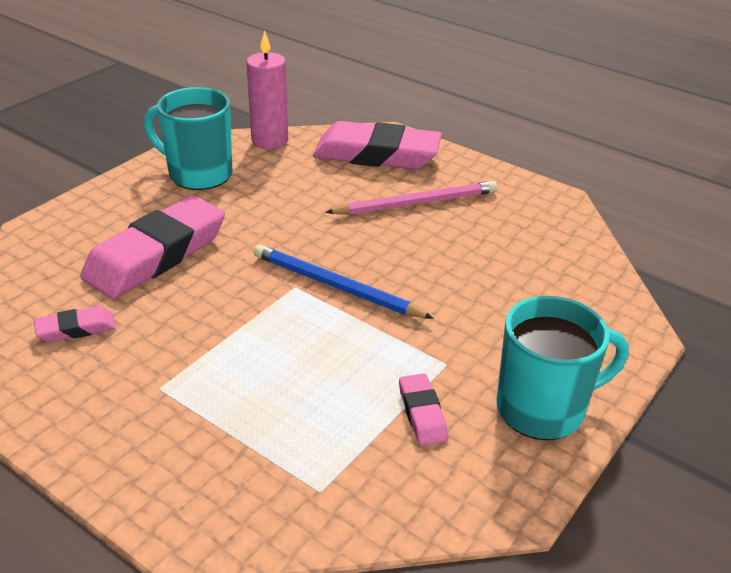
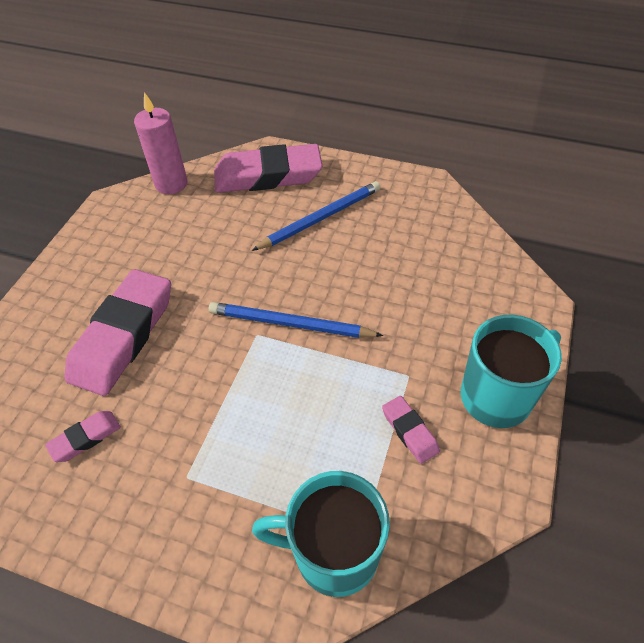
camera: 15 degrees left, 15 degrees up
(198, 174) = (124, 237): turquoise mug -> turquoise mug (333, 553)
(416, 203) = (320, 218): pink pencil -> blue pencil

